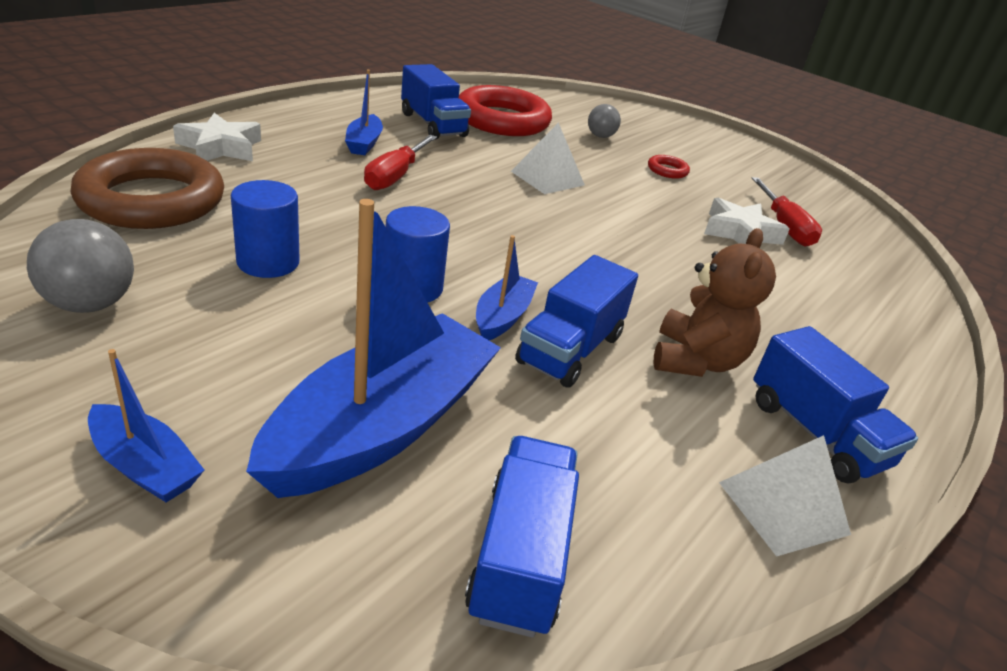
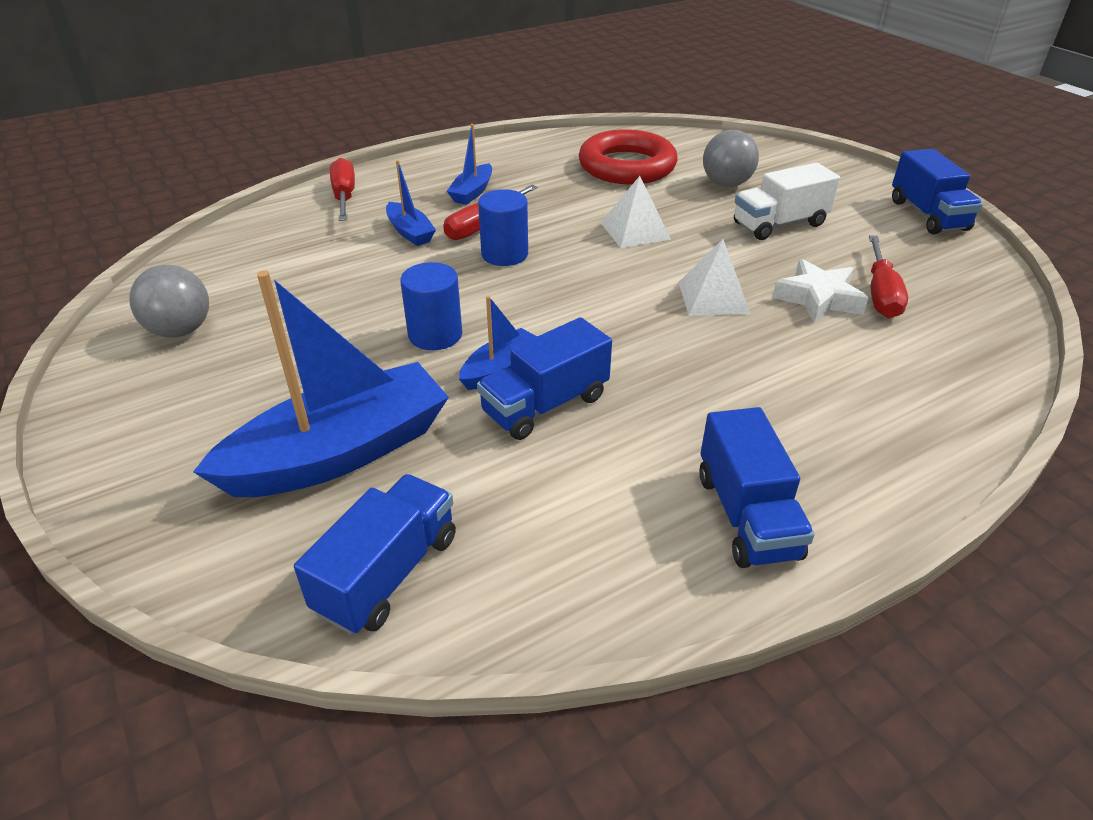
camera: 25 degrees right, 5 degrees up
(145, 466) = (157, 459): blue boat -> blue boat (410, 232)
(152, 200) = (266, 244): brown ring -> none
(220, 147) = (344, 196): white star -> red screwdriver
(268, 262) = (327, 304): blue cylinder -> blue cylinder (504, 254)
(433, 125) = (551, 172): blue truck -> blue truck (927, 215)
(600, 136) = (726, 184): grey ball -> grey ball, size x1.58
(667, 170) = (779, 224): red ring -> white truck
(696, 360) = (666, 429): brown teddy bear -> none
(783, 508) = (657, 578): white pyramid -> white pyramid (713, 297)

